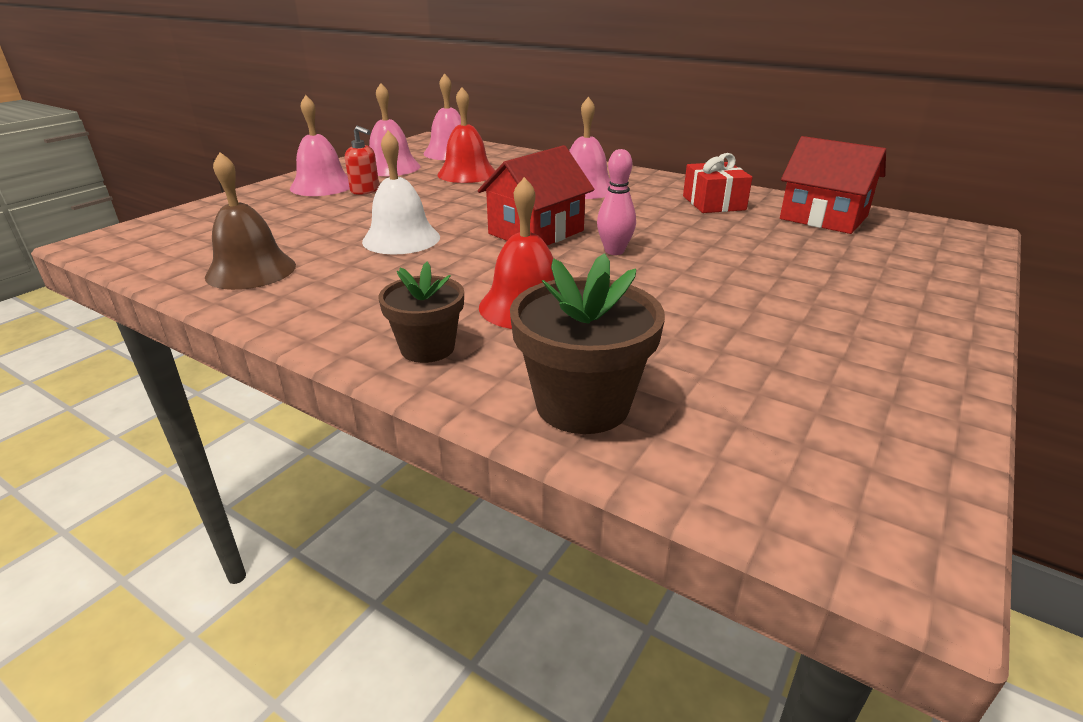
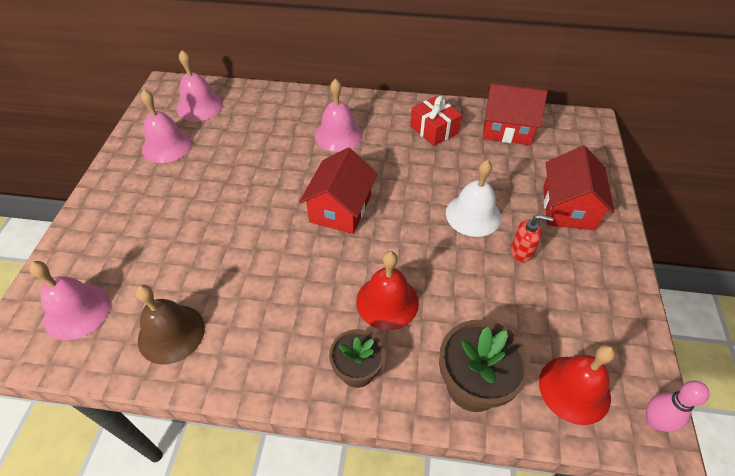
camera: 25 degrees left, 20 degrees up
(322, 186) = (130, 193): pink bell -> pink bell (77, 311)
(365, 191) = (173, 190): red soap dispenser -> red soap dispenser (521, 252)
(401, 239) = (252, 251): white bell -> white bell (473, 215)
(467, 174) = (236, 138): red bell -> red bell (574, 389)
(614, 251) = (404, 216): pink bowling pin -> pink bowling pin (654, 421)
(879, 290) = (568, 207): none -> red house

